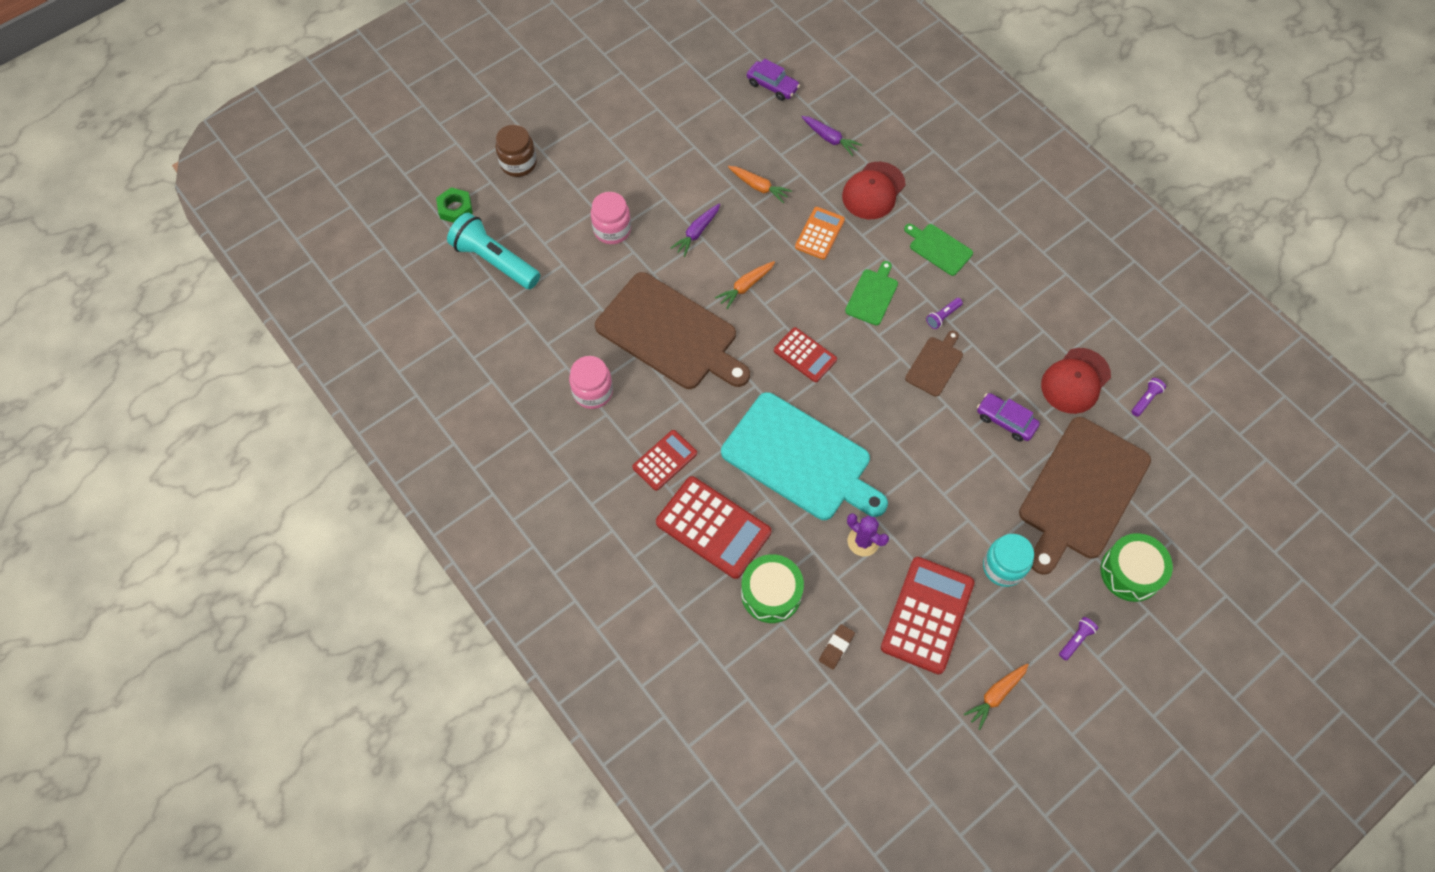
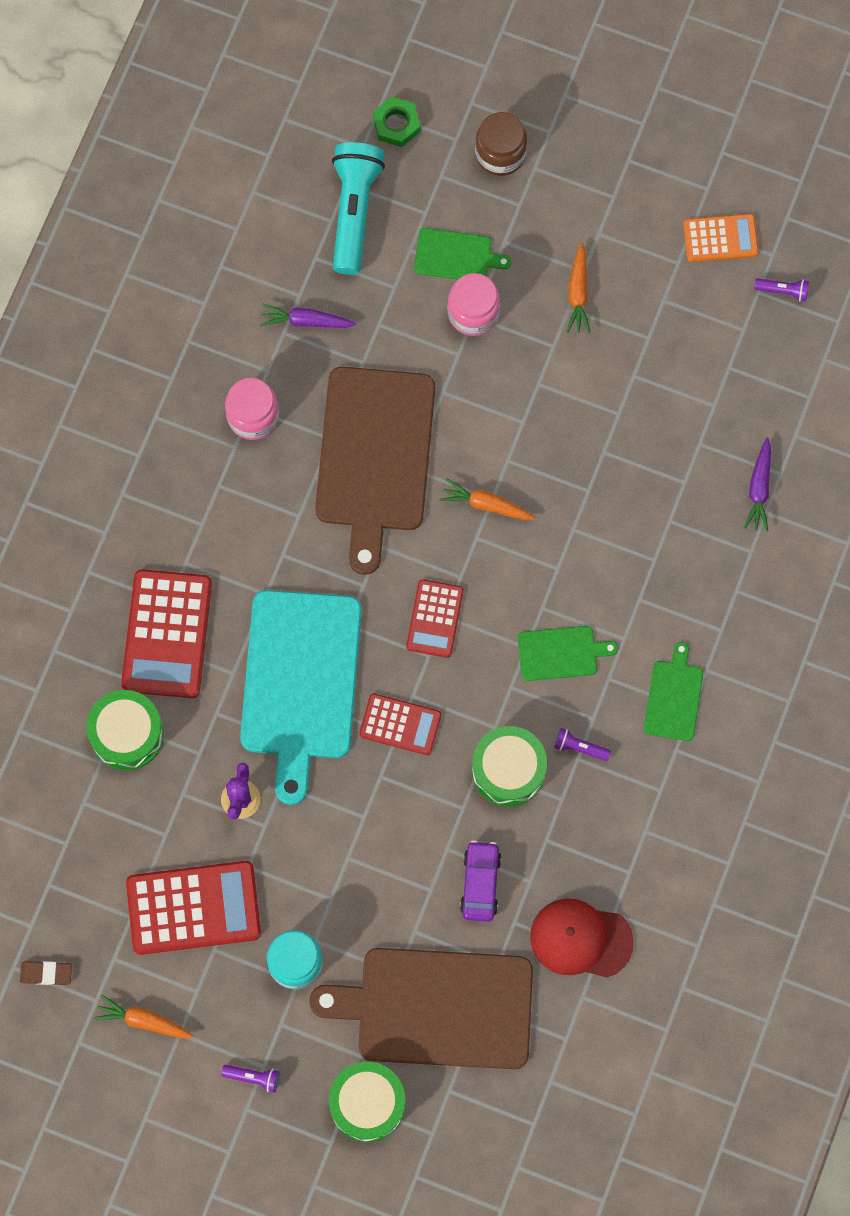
camera: 60 degrees right, 10 degrees up
(567, 220) = (456, 256): none -> green cutting board
(664, 460) = (215, 540): red calculator -> red calculator (400, 724)
(697, 233) = (527, 409): purple carrot -> purple carrot (306, 321)
(758, 187) = (635, 444): orange carrot -> orange carrot (578, 293)
(772, 86) = (798, 378): purple car -> none
(819, 233) = (611, 549): orange calculator -> orange calculator (720, 238)
(836, 647) = (105, 832): brown eraser -> brown eraser (46, 973)
(873, 191) = (712, 580): red cap -> none
(935, 364) = (508, 770): brown cutting board -> green drum
(1145, 400) = (602, 1031): purple flashlight -> purple flashlight (783, 291)

